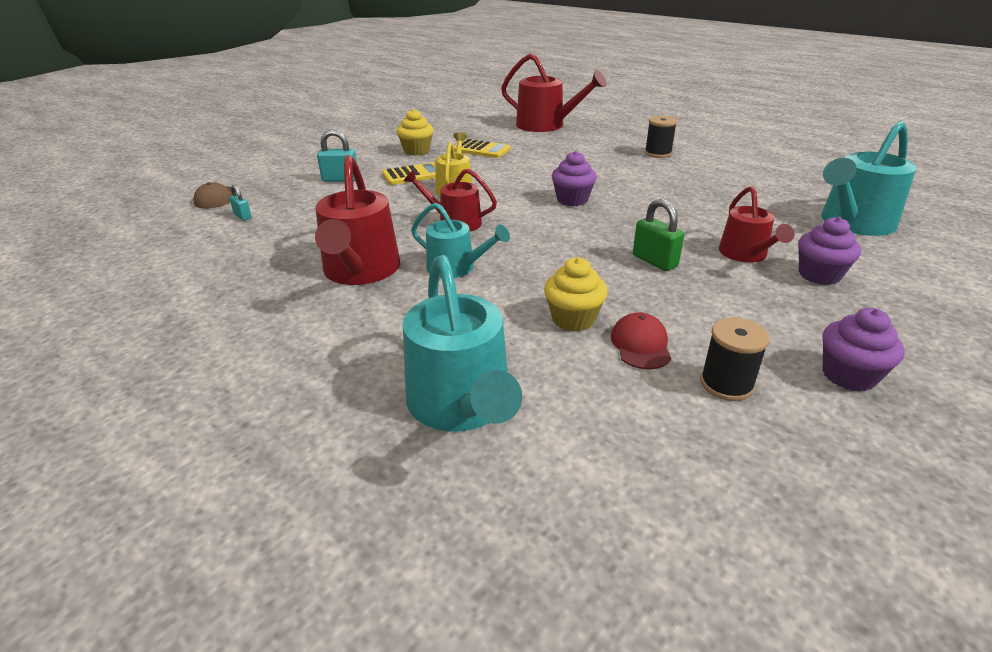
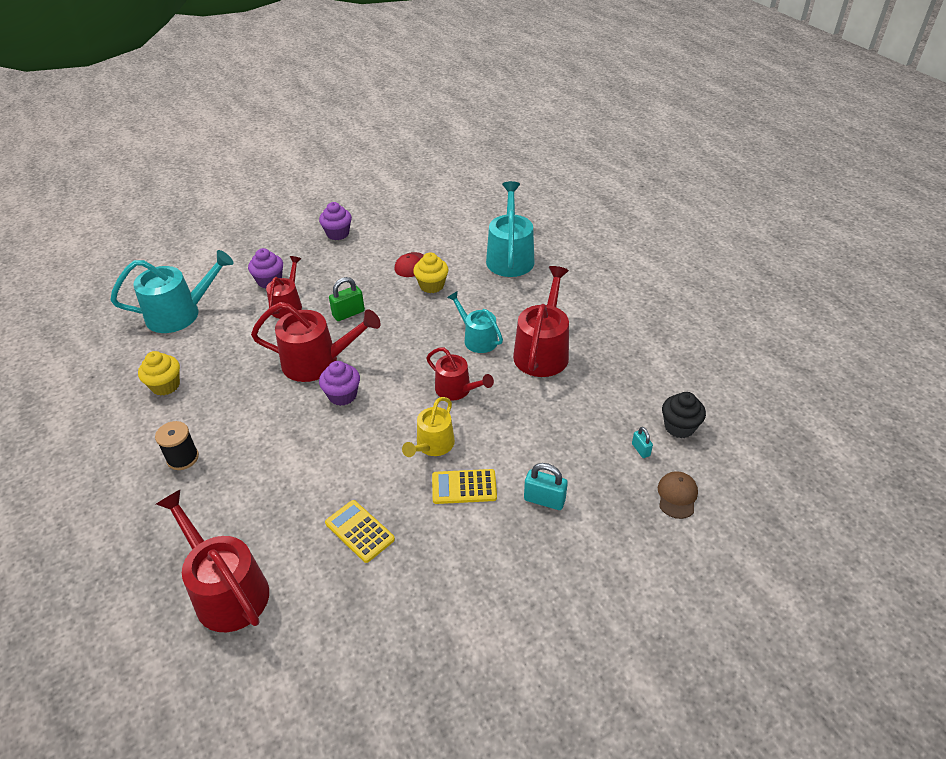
camera: 160 degrees left, 10 degrees up
(191, 237) = (679, 427): none -> black cupcake
(416, 151) = (439, 554): yellow cupcake -> yellow cupcake (165, 385)
(630, 215) = (317, 362): none -> red watering can
(654, 261) = (348, 313): green padlock -> green padlock turned 75 degrees clockwise
(726, 384) = (392, 241): black spool -> none

